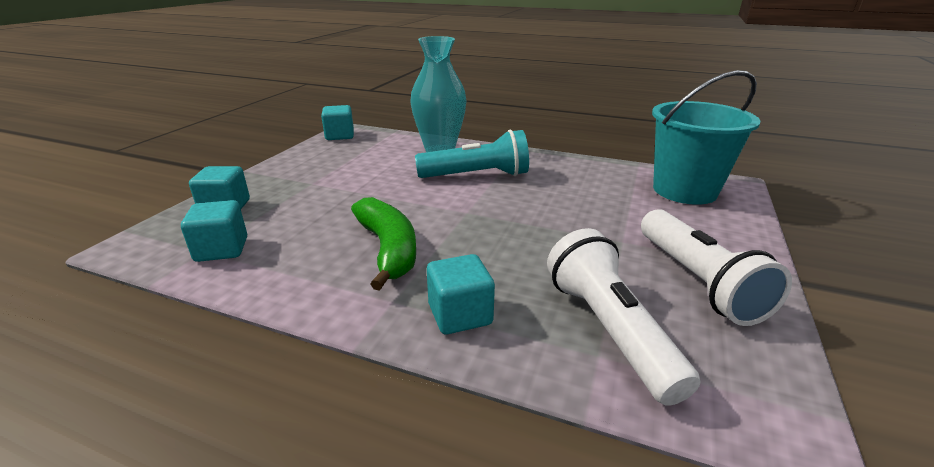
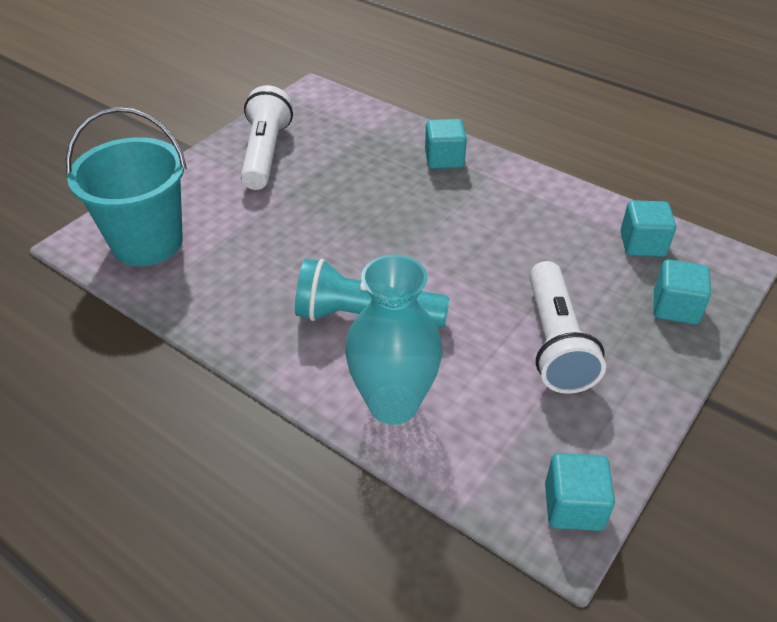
camera: 165 degrees left, 15 degrees up
(388, 249) = (489, 219): green banana -> none
(609, 330) = (355, 137): white flashlight -> white flashlight (555, 342)

